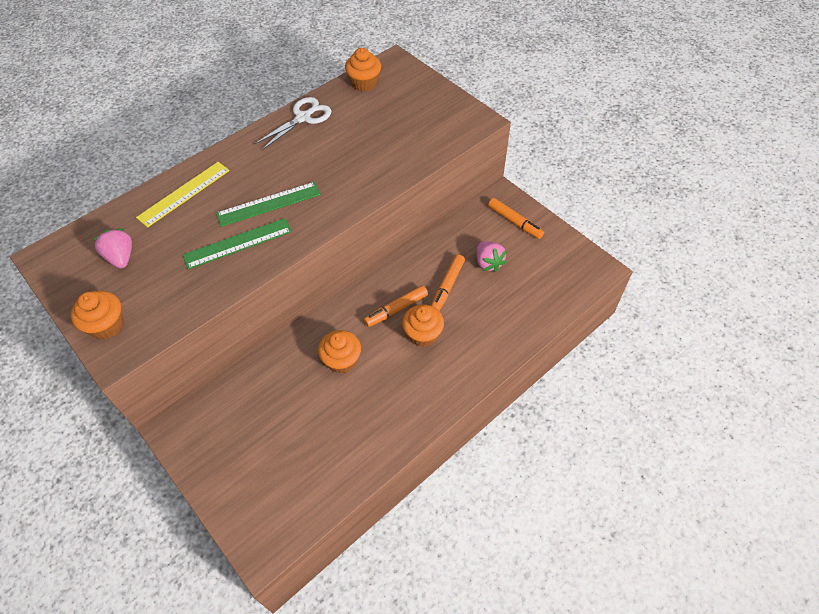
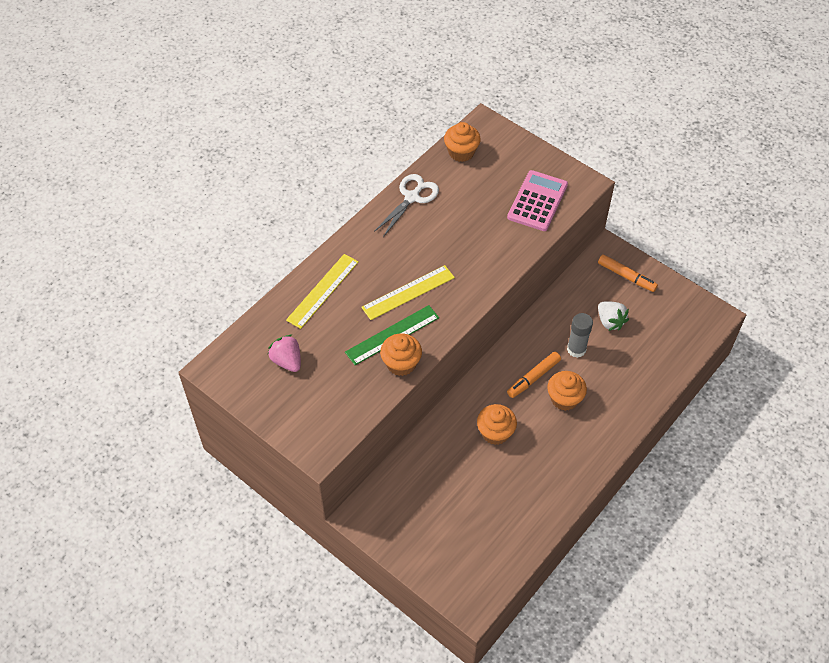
camera: 10 degrees left, 0 degrees up
(106, 325) = (300, 426): orange cupcake -> orange cupcake (401, 363)
(268, 204) = (408, 292): green ruler -> yellow ruler
(426, 132) = (537, 201): none -> pink calculator
(447, 286) = (576, 349): orange marker -> grey glue stick
(488, 263) = (610, 321): pink strawberry -> white strawberry

